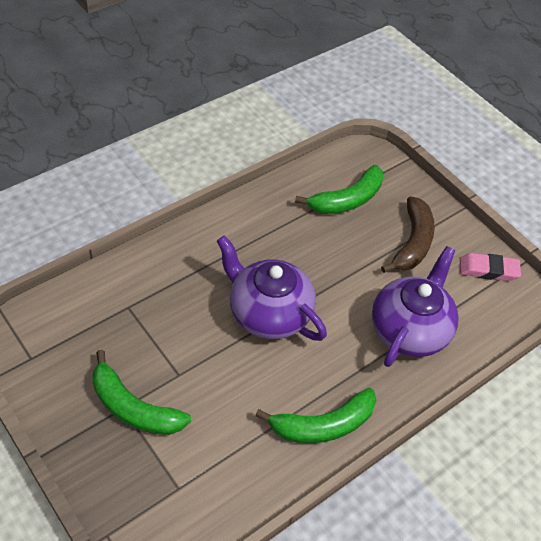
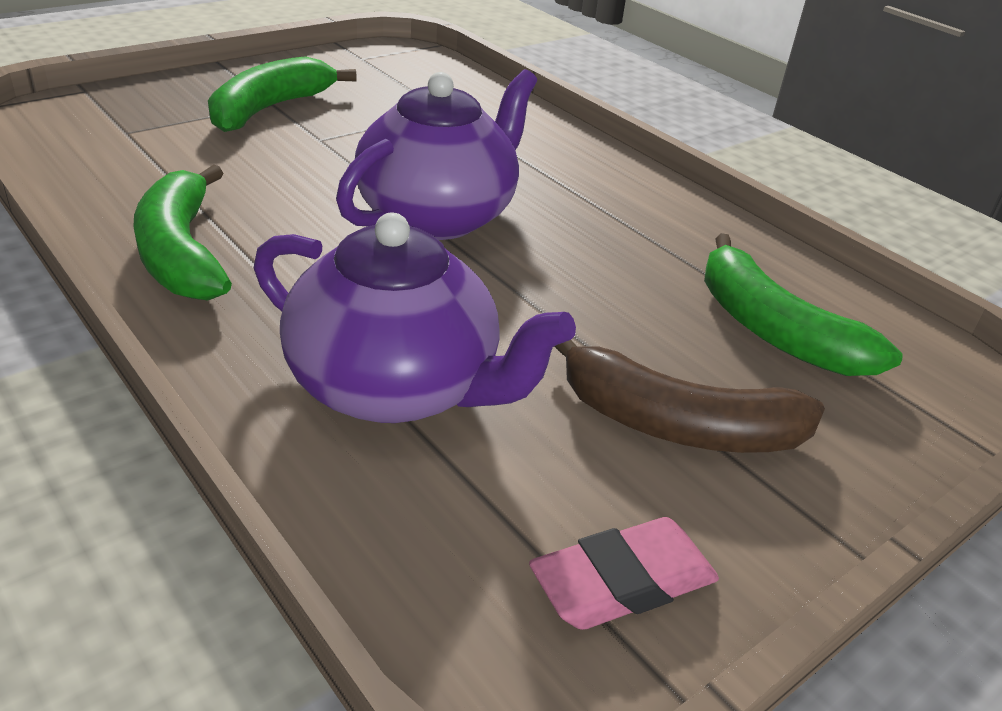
camera: 90 degrees right, 15 degrees down
(488, 270) = (623, 582): pink eraser -> pink eraser turned 60 degrees clockwise

